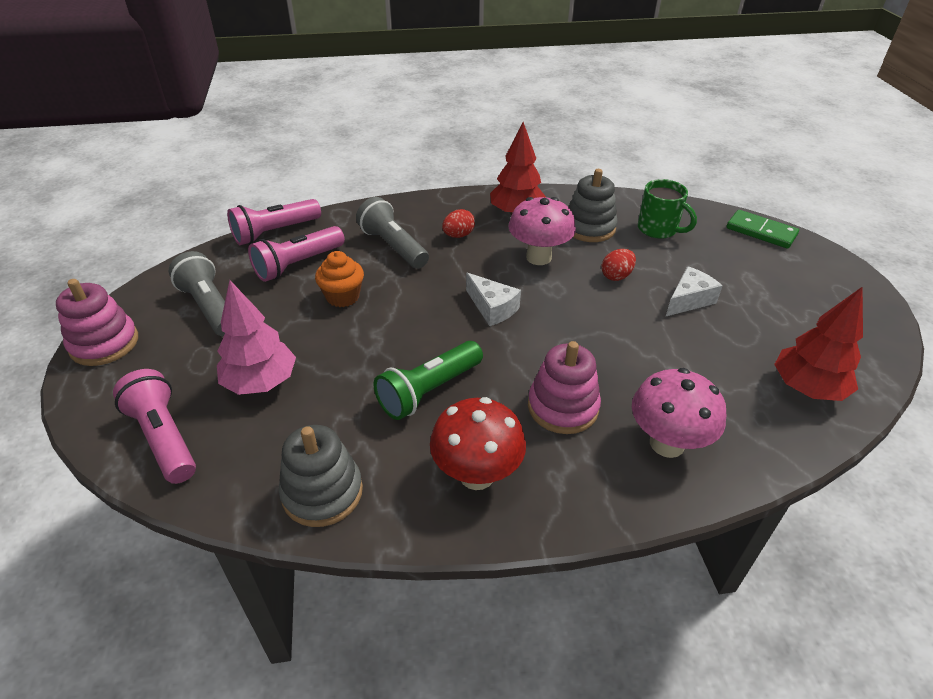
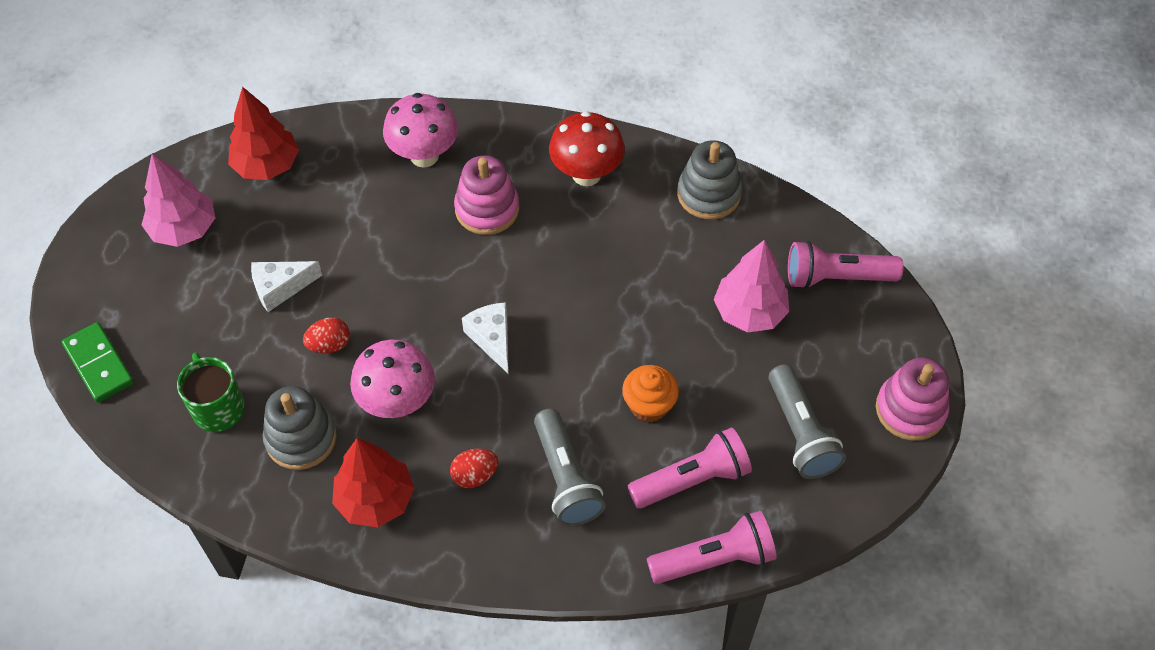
camera: 160 degrees left, 15 degrees up
(164, 438) = (836, 277): pink flashlight -> pink flashlight turned 105 degrees clockwise
(429, 391) = (596, 258): green flashlight -> none
(811, 319) = (184, 229): none -> pink tree

